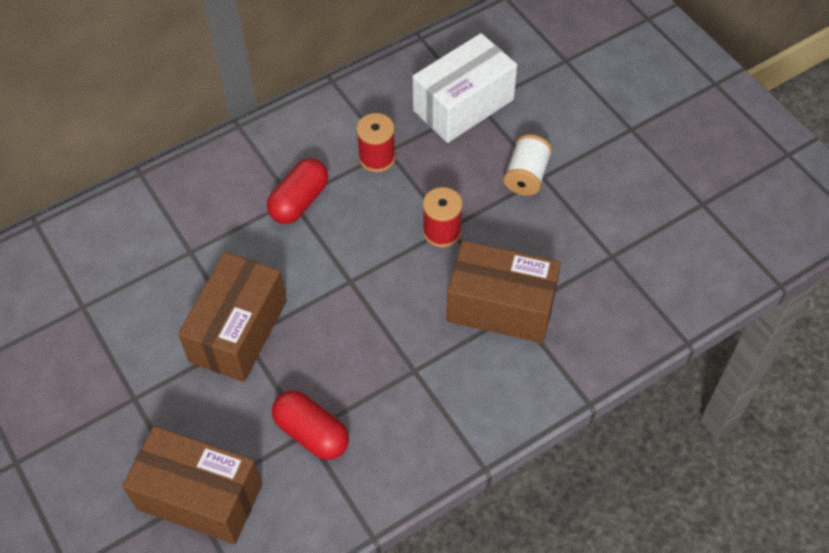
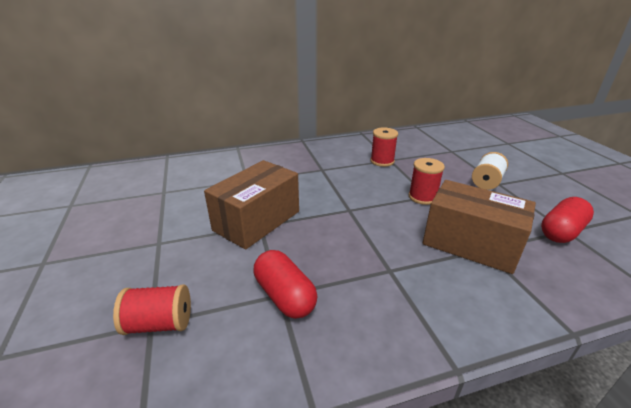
camera: 15 degrees right, 25 degrees down
(200, 497) = (159, 323): brown box -> red spool
(299, 201) = (326, 170): red capsule -> red capsule (561, 232)
(463, 105) = (441, 150): white box -> none

